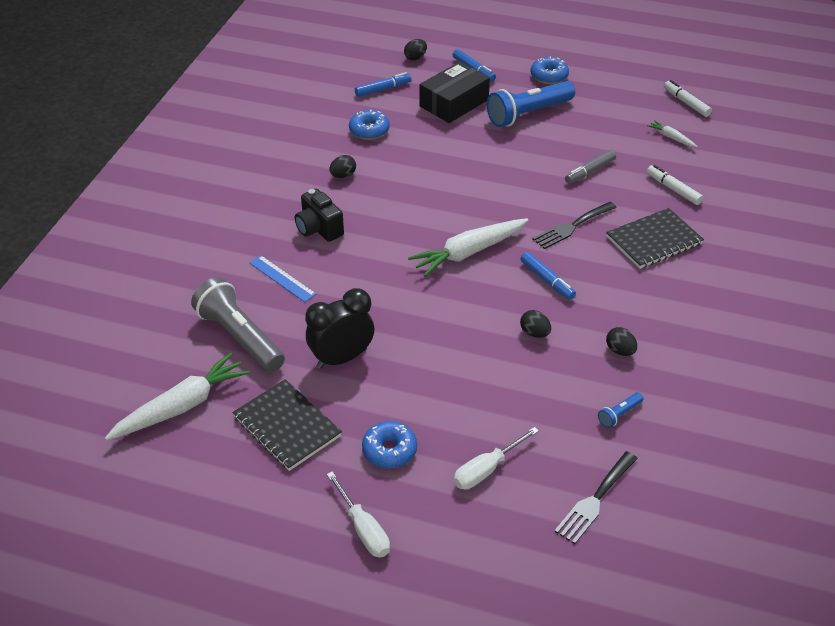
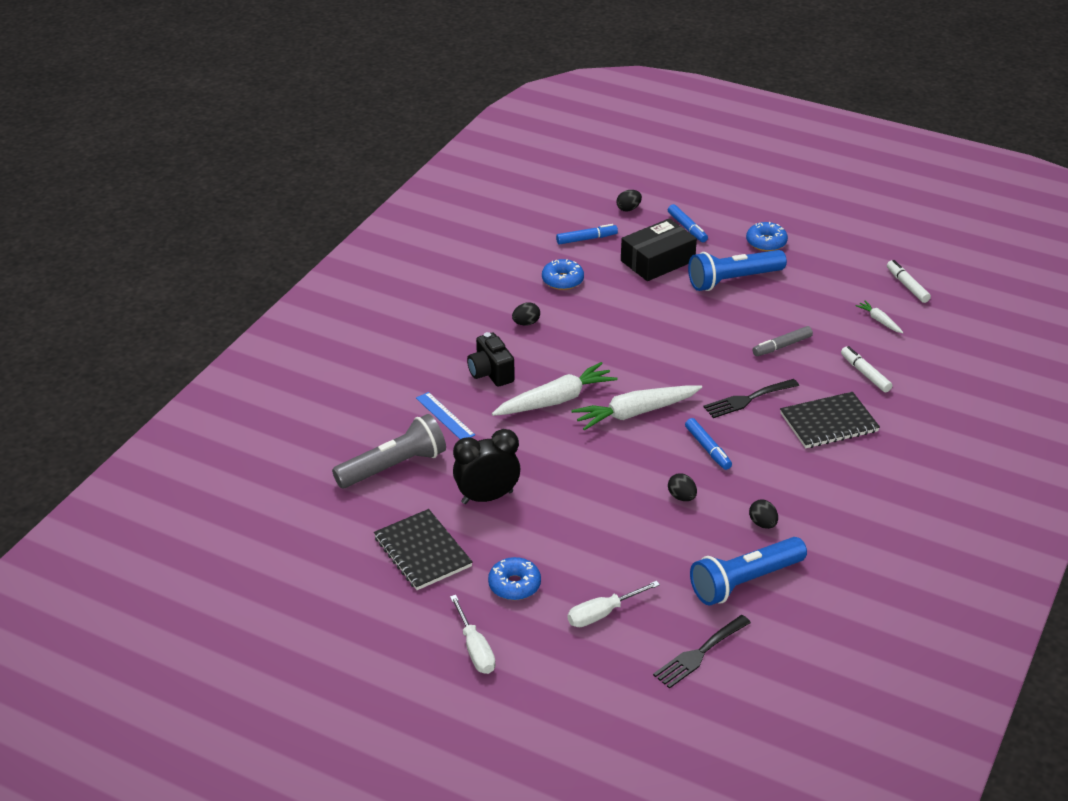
camera: 10 degrees right, 5 degrees down
(181, 406) = (327, 522): white carrot -> white carrot (555, 400)
(240, 337) = (393, 466): grey flashlight -> grey flashlight turned 90 degrees clockwise
(619, 414) = (745, 581): blue flashlight -> blue flashlight, size x2.35

